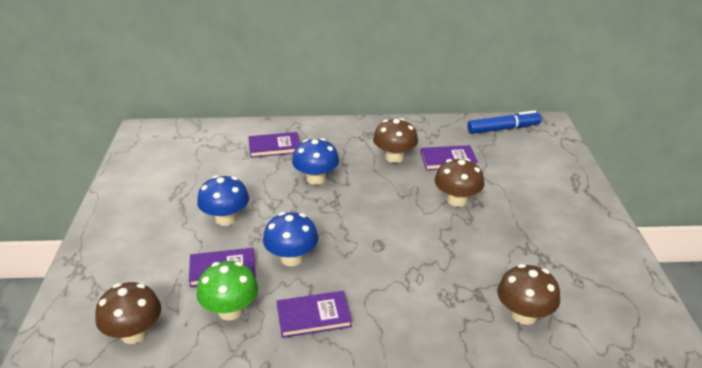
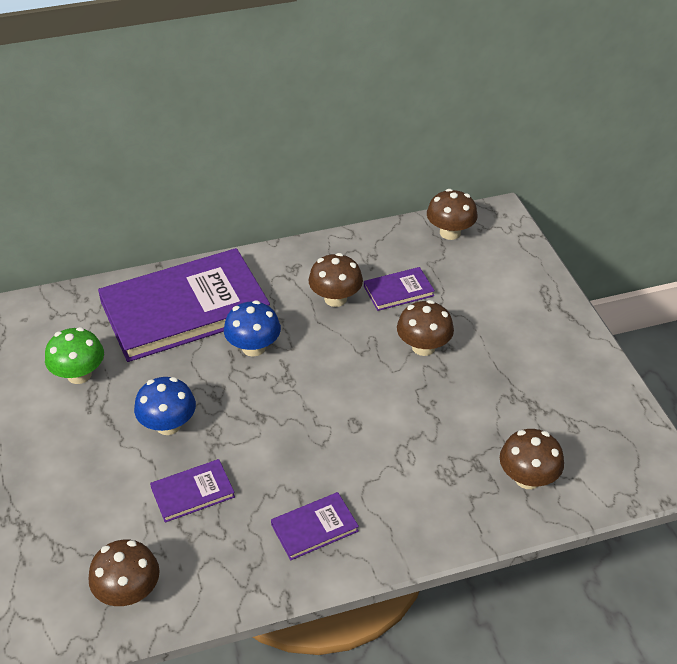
camera: 15 degrees left, 10 degrees up
(230, 310) = (222, 541): green mushroom -> green mushroom (79, 374)
(274, 147) = (185, 309): purple book -> purple book, size x2.38
(292, 258) = (265, 461): blue mushroom -> none
(503, 129) = (450, 232): blue marker -> brown mushroom

